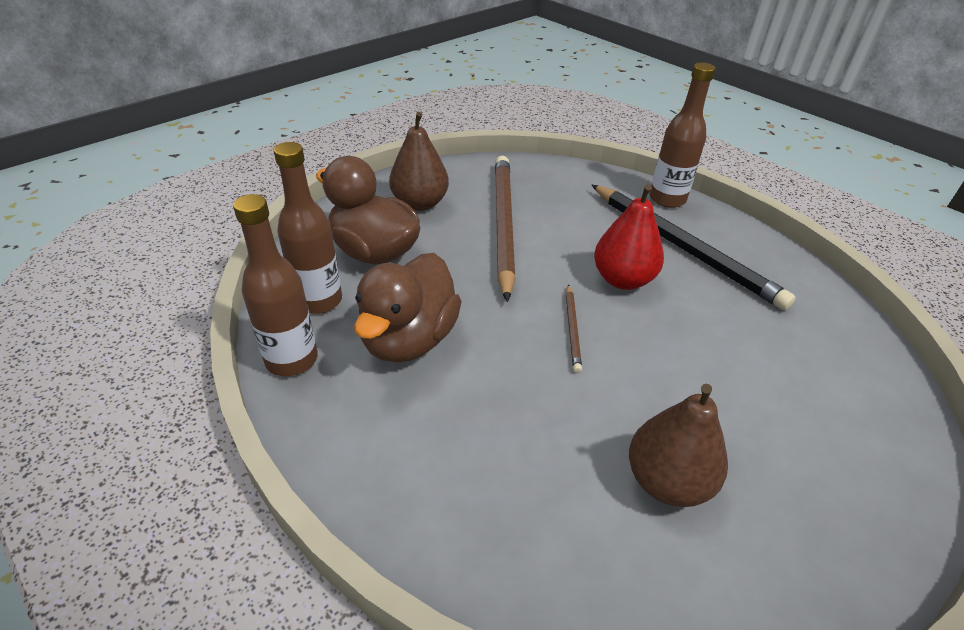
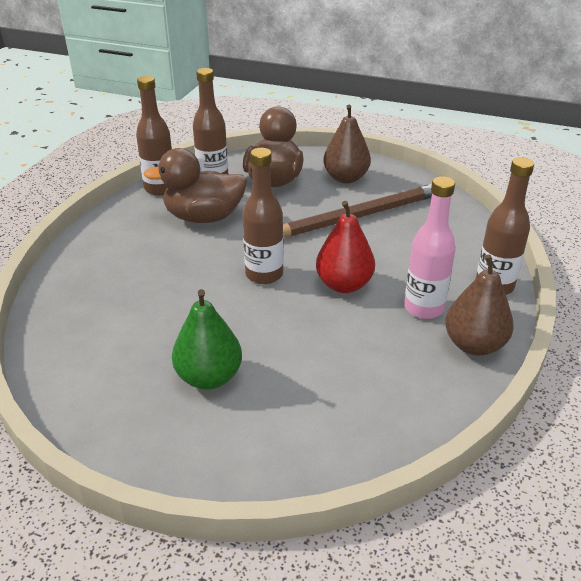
camera: 65 degrees right, 5 degrees down
(572, 329) = (264, 274): brown pencil -> brown bottle
(667, 481) = (148, 343): brown pear -> brown pear (474, 345)
(683, 247) = (423, 308): black pencil -> pink bottle
(751, 440) = (209, 377): none -> green pear

